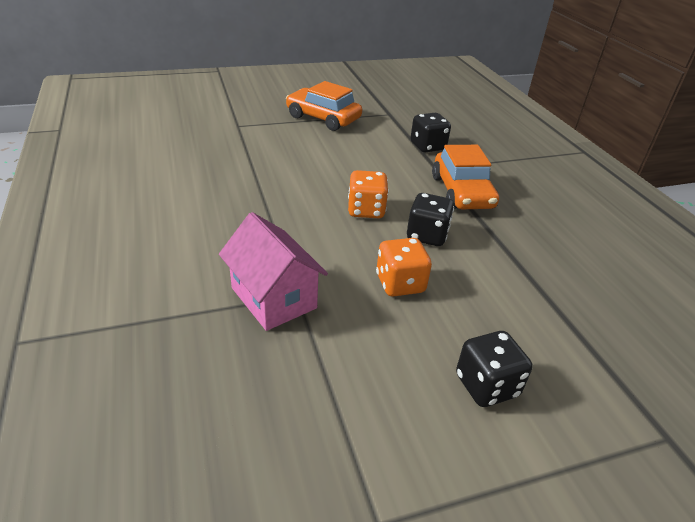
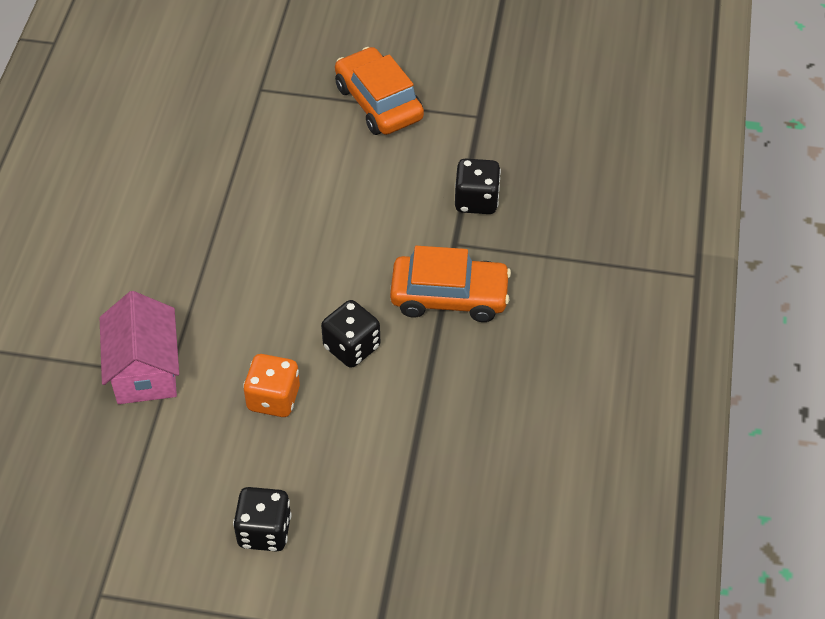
camera: 30 degrees right, 15 degrees up
(366, 210) = (313, 287): orange dice -> none
(462, 192) = (449, 296): orange car -> orange car turned 105 degrees counterclockwise

